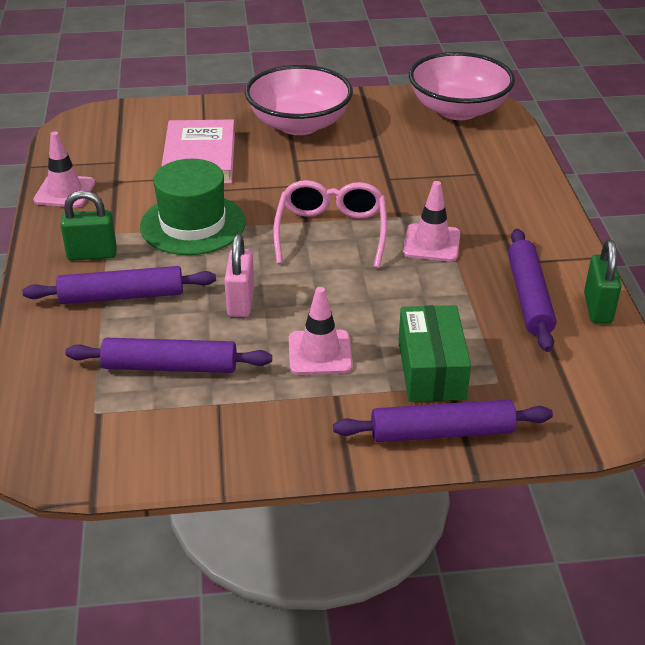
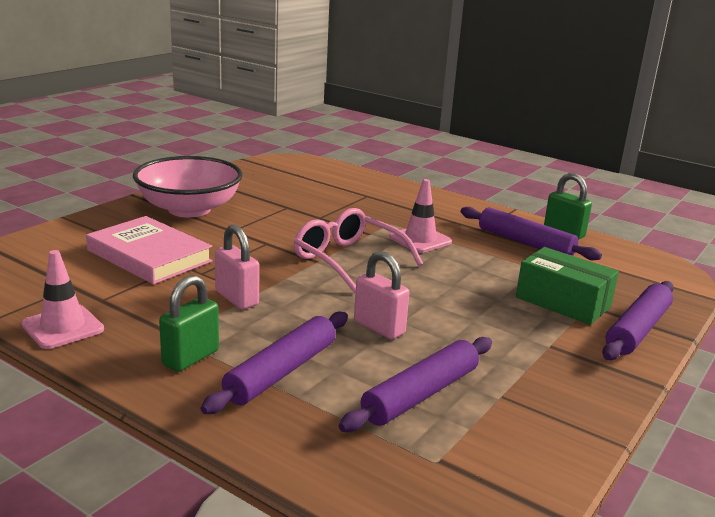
camera: 50 degrees left, 15 degrees down
(193, 224) = (237, 298): green hat -> pink padlock
(320, 353) = (491, 328): pink traffic cone -> none
(458, 110) = (285, 168): pink bowl -> none

